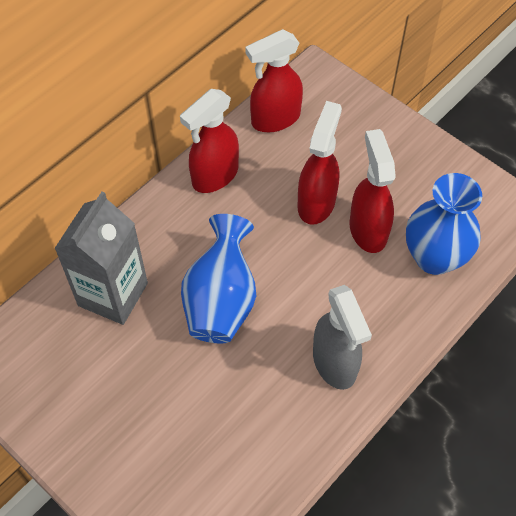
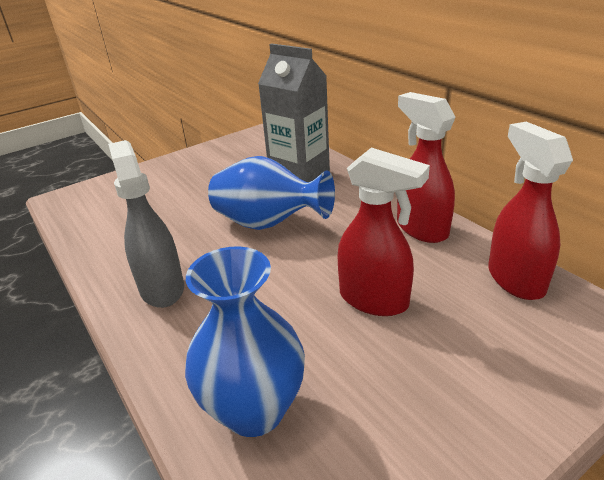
camera: 105 degrees right, 25 degrees down
(335, 363) = (162, 288): grey spray bottle -> grey spray bottle turned 75 degrees clockwise
(368, 230) = (322, 342): red spray bottle -> none

